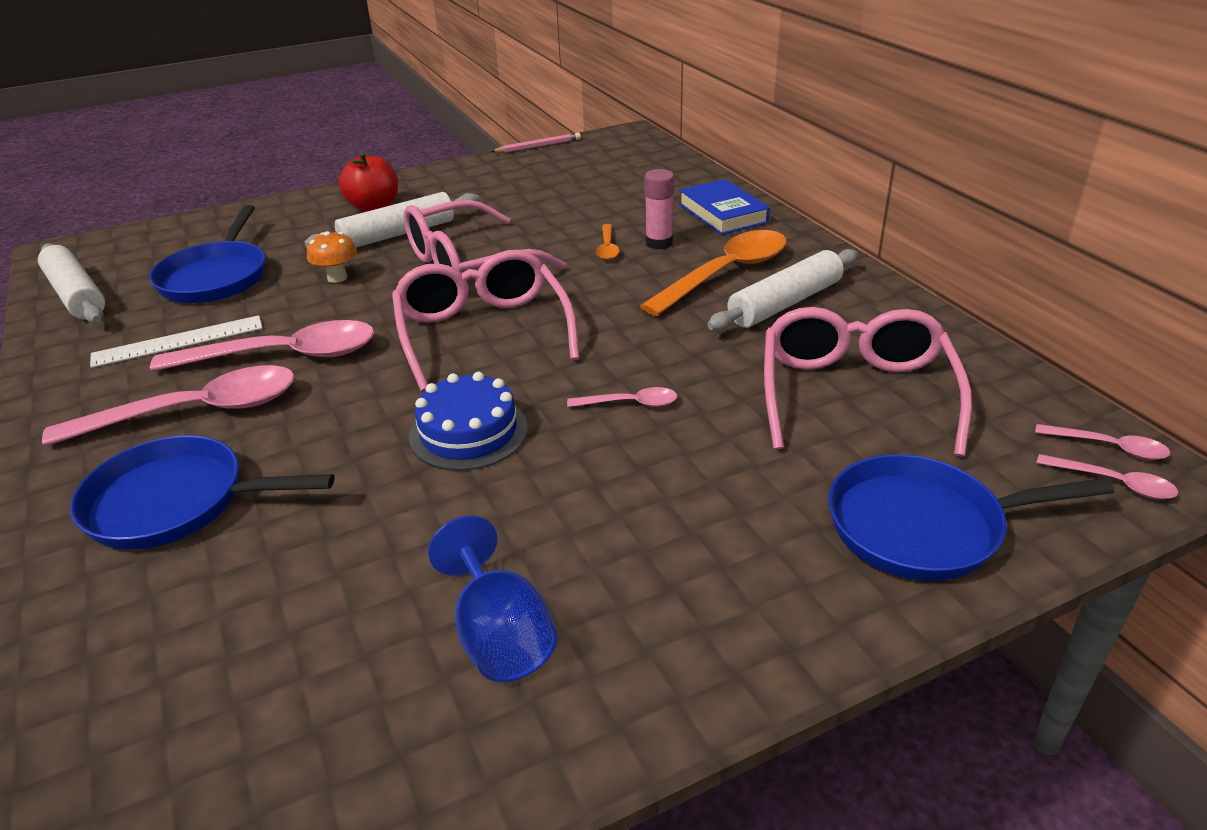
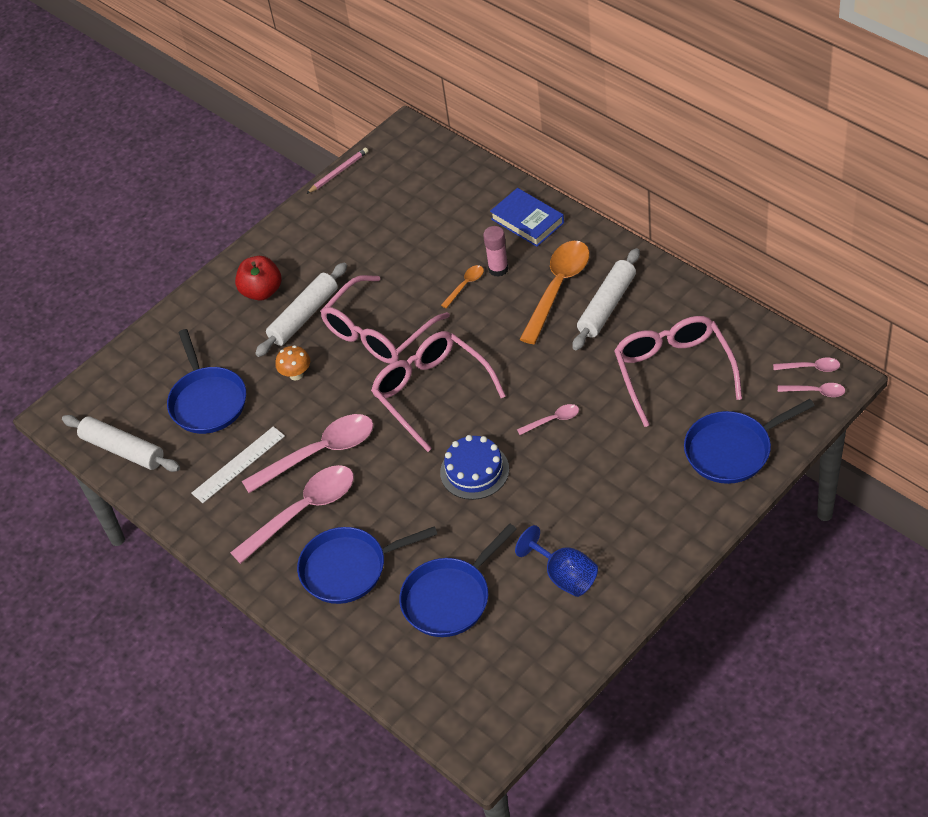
camera: 15 degrees left, 15 degrees up
(278, 601) = (450, 598): none -> blue pan
(607, 248) = (465, 285): orange spoon -> orange spoon turned 120 degrees counterclockwise

